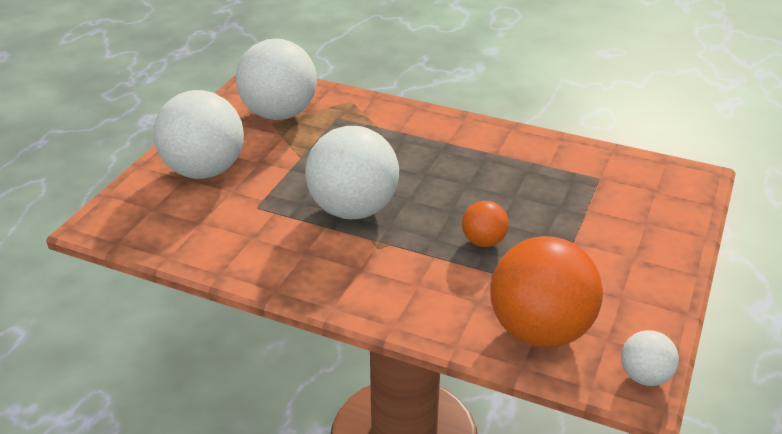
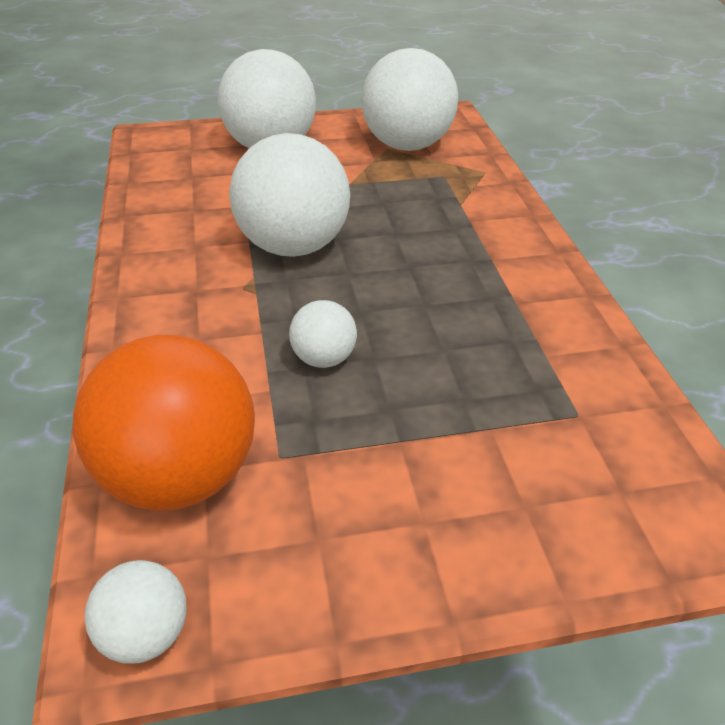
camera: 55 degrees right, 5 degrees up
(483, 241) = (323, 358): orange ball -> white ball

